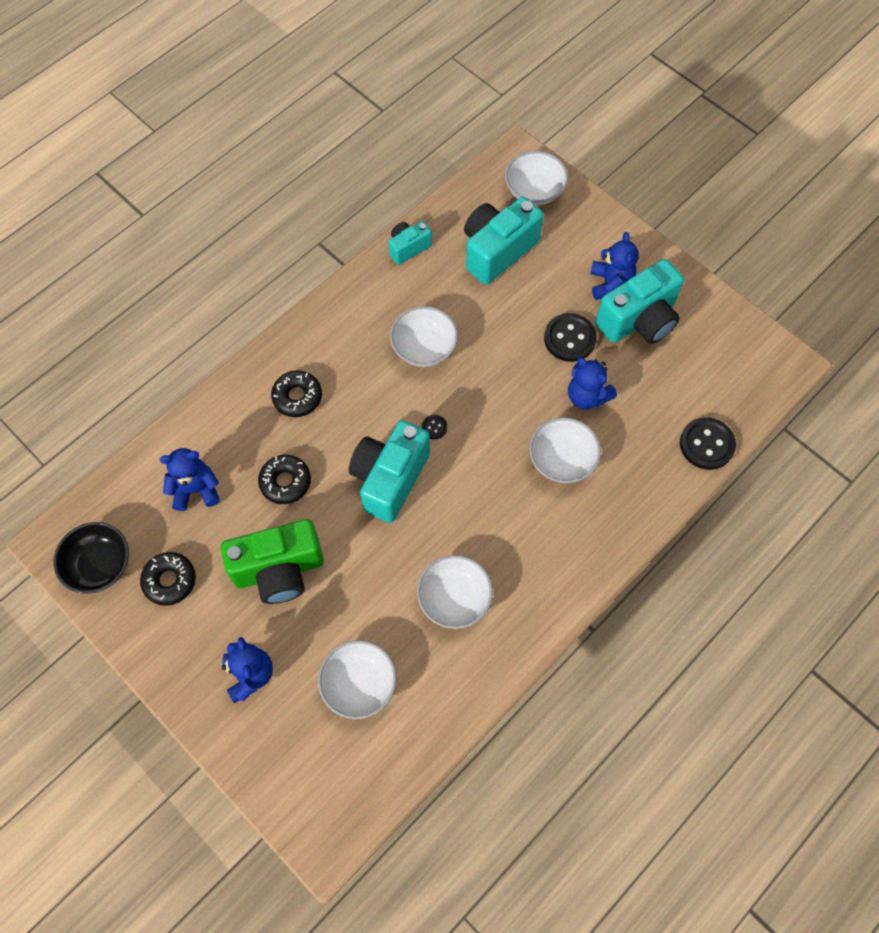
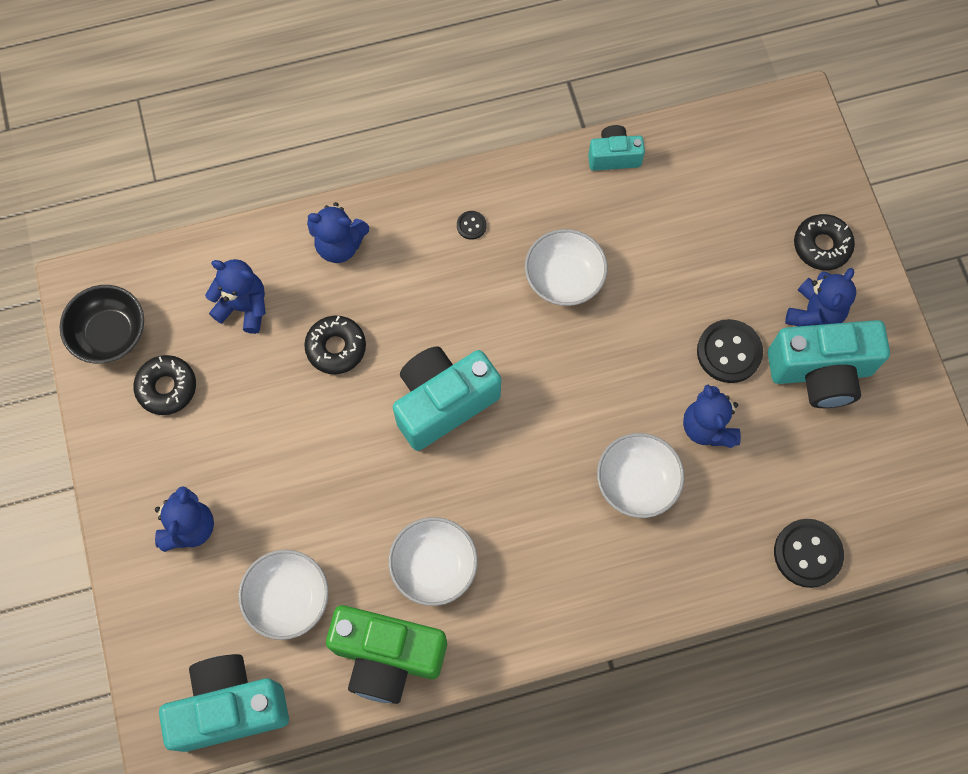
camera: 30 degrees right, 5 degrees up
(244, 408) = (339, 245): none -> blue teddy bear
(279, 570) = (277, 437): green camera -> green camera (387, 656)
(297, 397) = (400, 262): black donut -> black donut (821, 246)
(434, 427) = (522, 372): black button -> black button (471, 225)
(497, 251) = (710, 210): turquoise camera -> turquoise camera (230, 706)
(534, 190) = (795, 160): white bowl -> none

